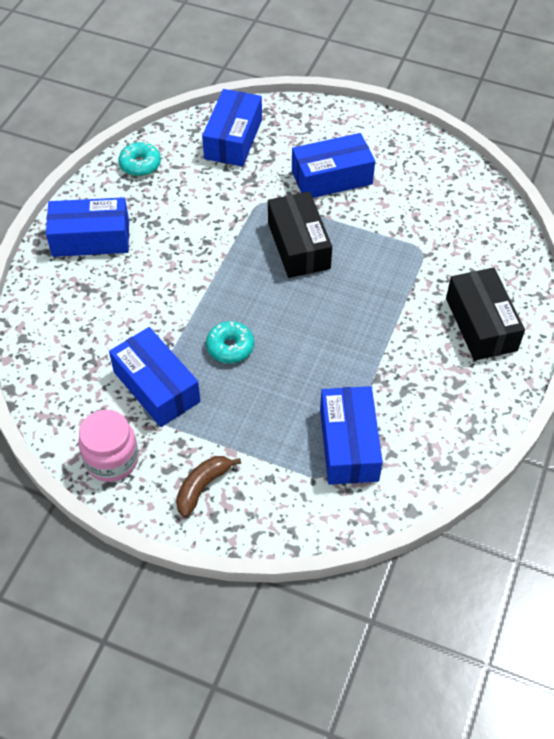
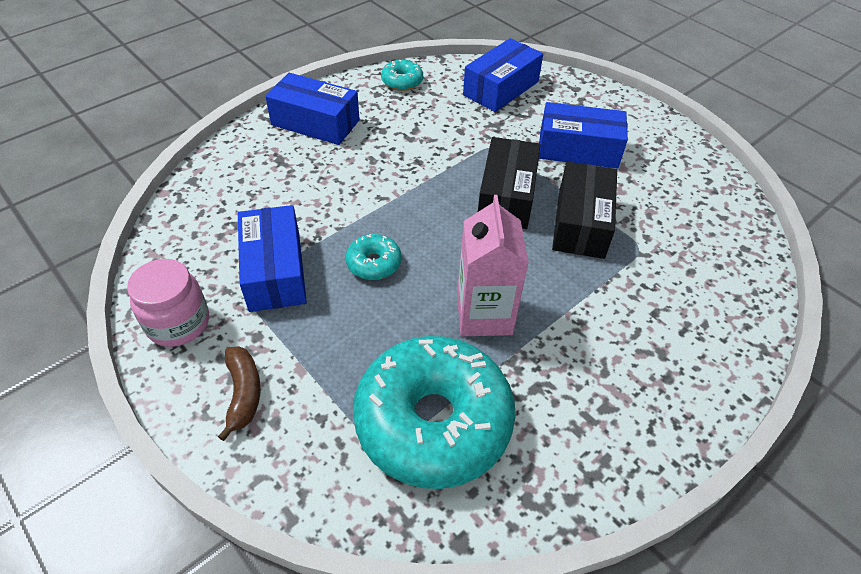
camera: 25 degrees right, 5 degrees down
(202, 487) = (243, 394): brown banana -> brown banana turned 105 degrees clockwise
(338, 353) = (484, 315): none -> pink carton
(348, 444) = (433, 421): blue box -> turquoise donut
(481, 324) = (671, 352): black box -> black box (581, 223)

